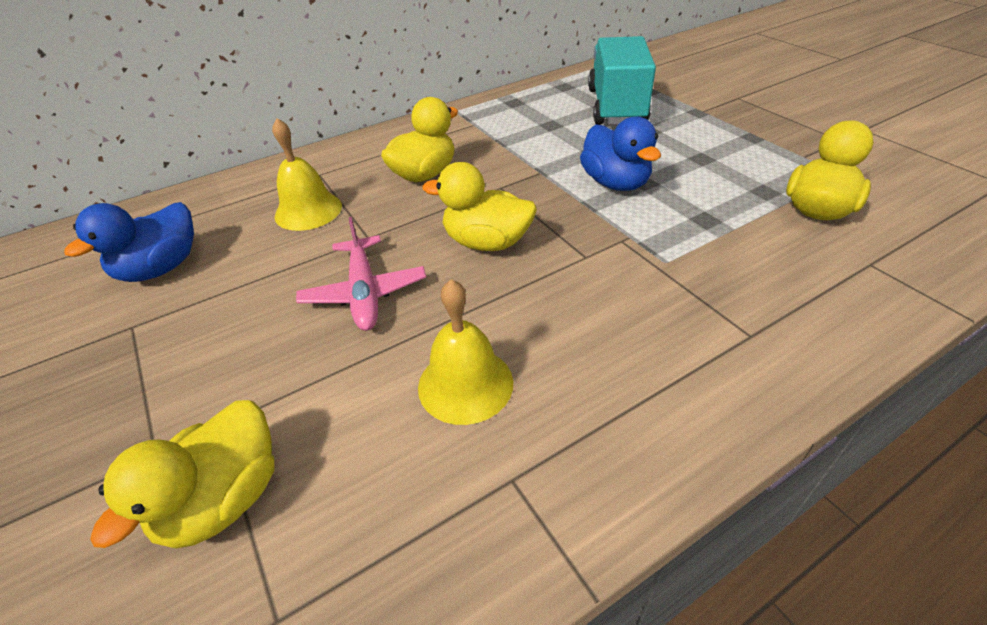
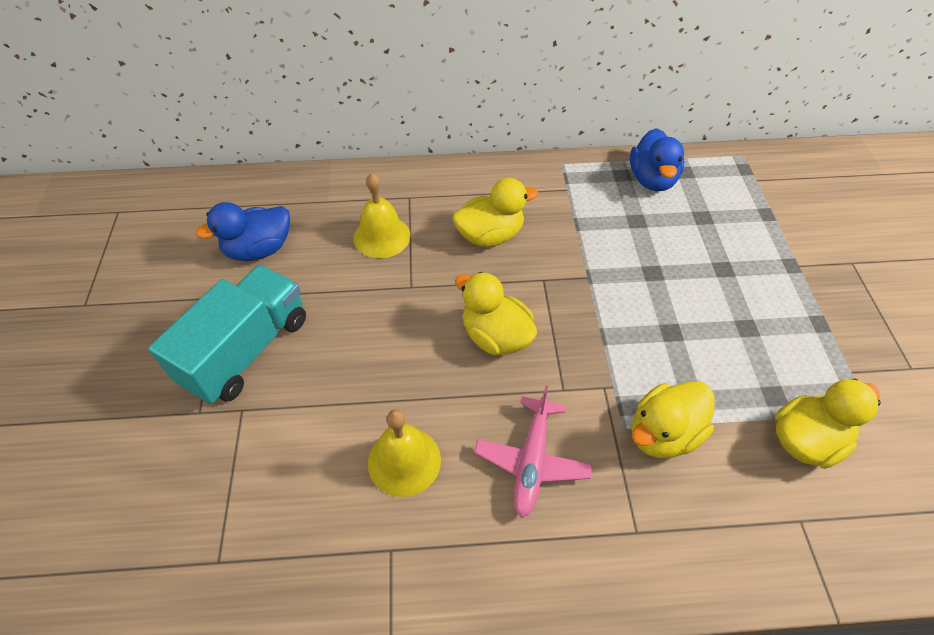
camera: 25 degrees right, 10 degrees up
(224, 499) = (223, 467): yellow duck -> yellow duck (663, 433)
(364, 292) = (381, 342): pink plane -> pink plane (532, 460)
(615, 183) = (644, 321): blue duck -> blue duck (652, 180)
(616, 107) = (715, 222): turquoise truck -> turquoise truck (246, 350)

